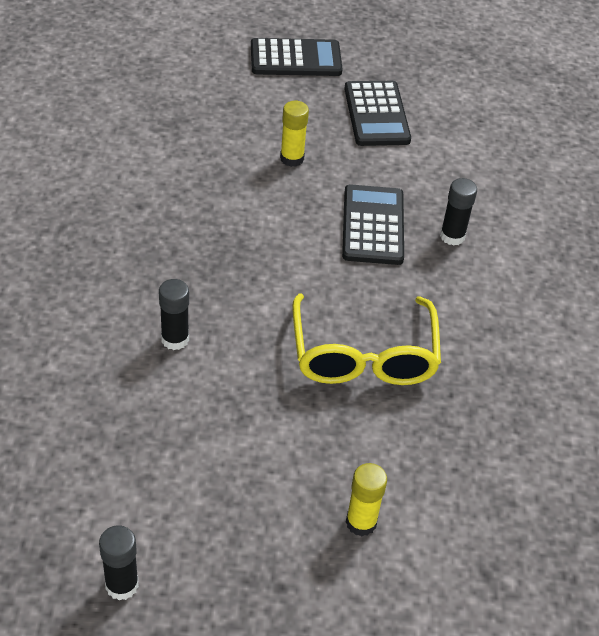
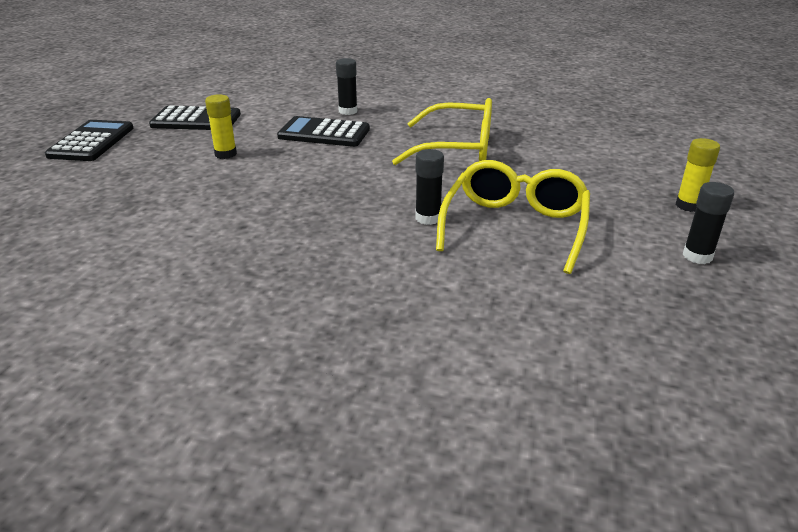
camera: 75 degrees left, 15 degrees down
(166, 414) = (514, 227): none -> yellow glasses
(361, 522) = (609, 163): yellow glue stick -> yellow glue stick (688, 205)

